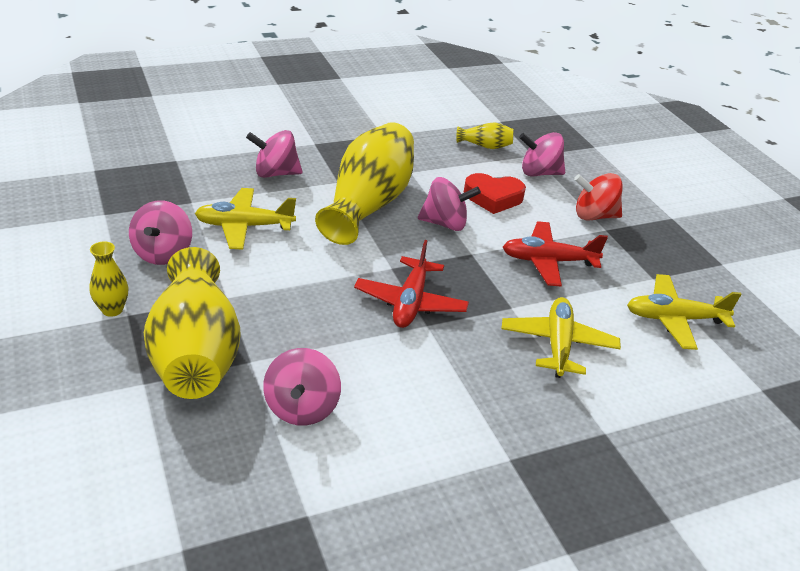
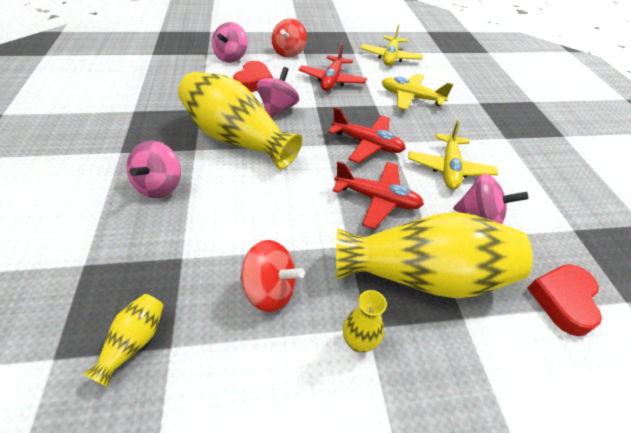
camera: 75 degrees left, 10 degrees up
(163, 253) = (270, 290): pink spinning top -> red spinning top
(176, 476) = (563, 300): none -> red heart
(244, 226) = (243, 220): yellow plane -> yellow plane (449, 168)
(305, 315) = (377, 199): none -> red plane
(485, 146) = (183, 68): yellow vase -> yellow vase (134, 342)

